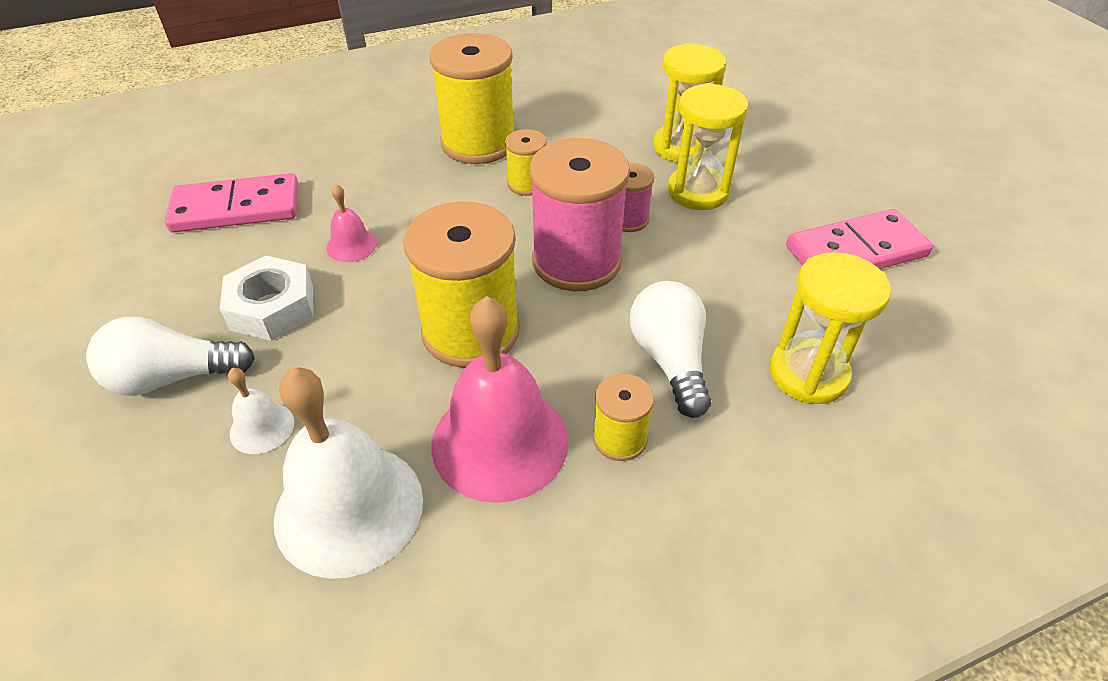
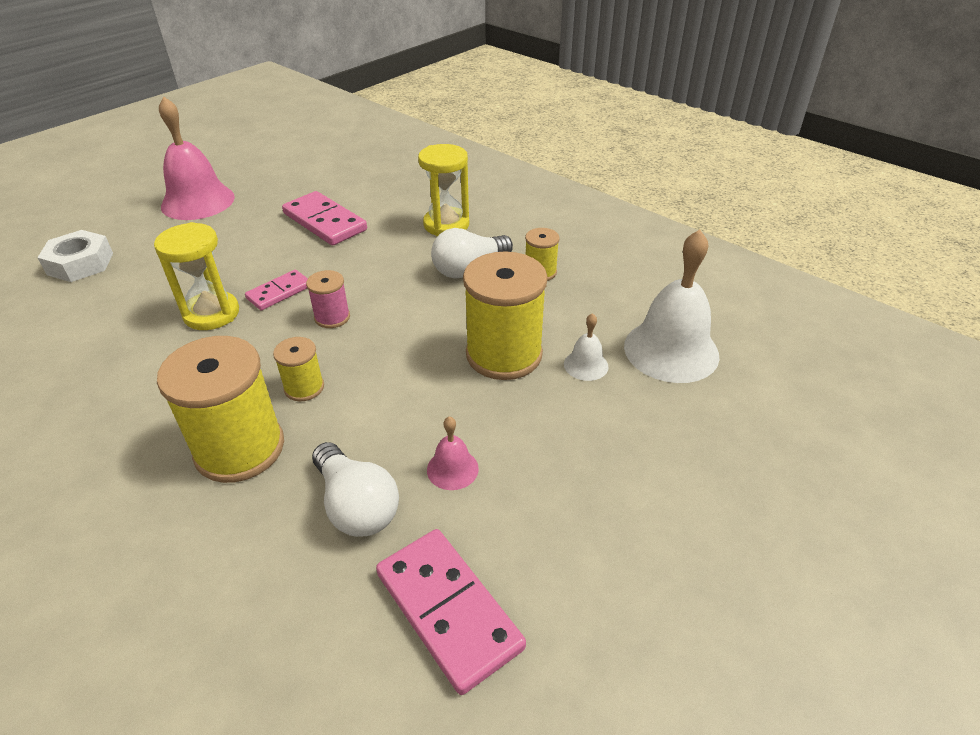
camera: 115 degrees left, 5 degrees down
(173, 377) = (672, 499): white light bulb -> white light bulb (356, 505)
(262, 427) = (662, 418): white bell -> white bell (586, 365)
(272, 307) = (561, 480): white nut -> white nut (80, 264)
(500, 441) = (579, 311): pink bell -> pink bell (198, 201)
(576, 261) = (398, 328): pink spool -> none
(698, 192) = (279, 292): yellow hourglass -> pink domino

